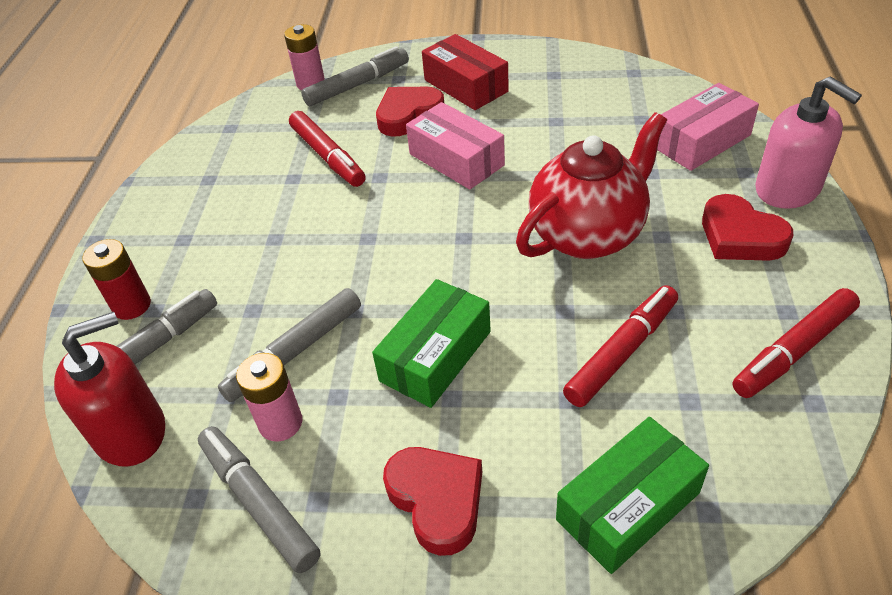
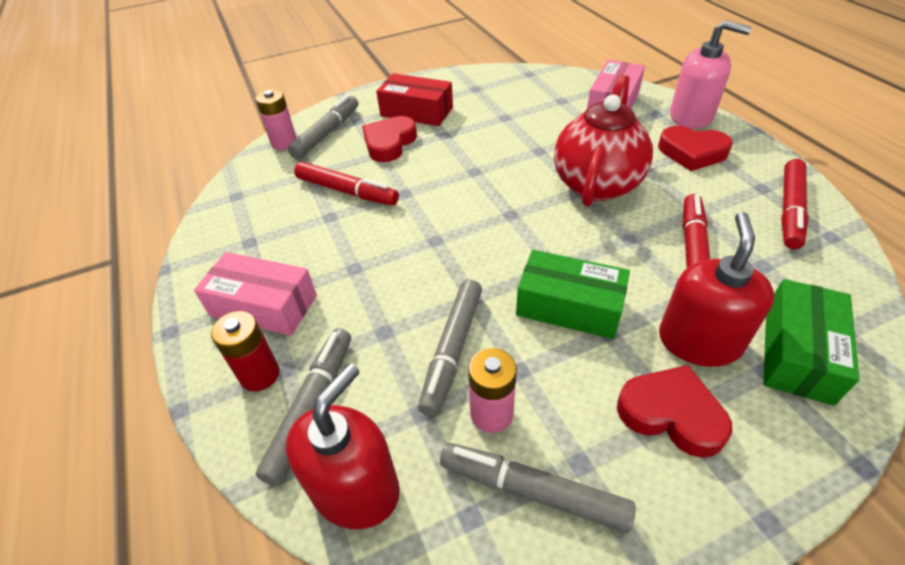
camera: 30 degrees left, 0 degrees up
(436, 356) = (569, 306): green box -> green box turned 75 degrees counterclockwise
(456, 160) = (455, 163): pink box -> pink box (263, 306)
(533, 447) = (699, 341): none -> red soap dispenser

